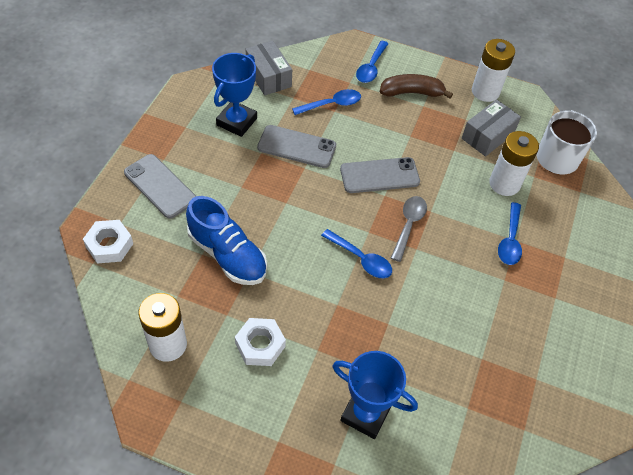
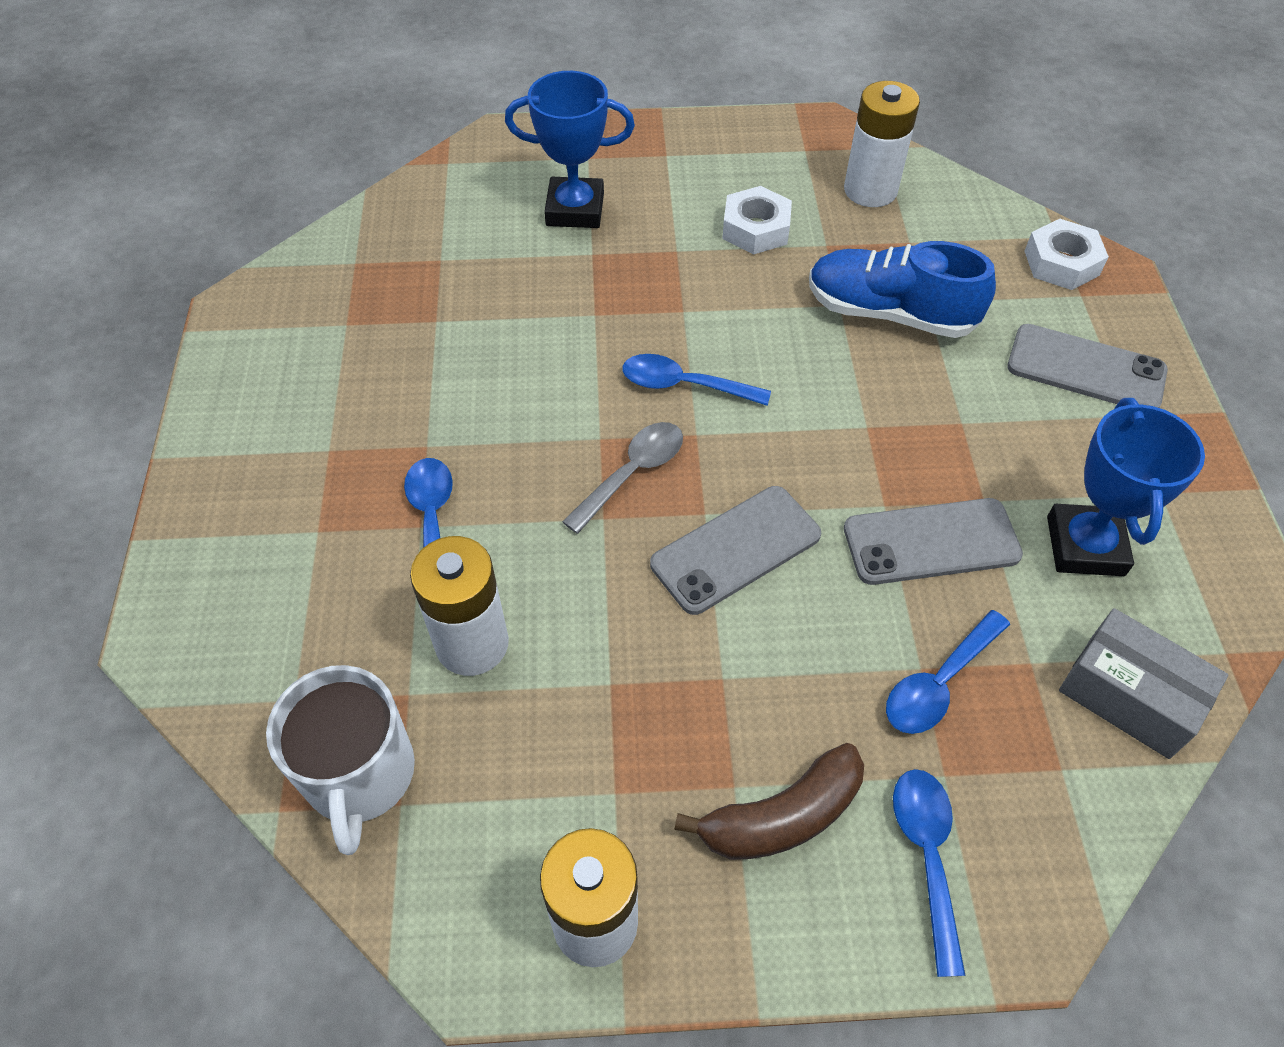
camera: 160 degrees right, 0 degrees up
(408, 225) = (632, 473): grey spoon -> grey spoon turned 135 degrees counterclockwise
(487, 136) = (545, 763): grey box -> none

